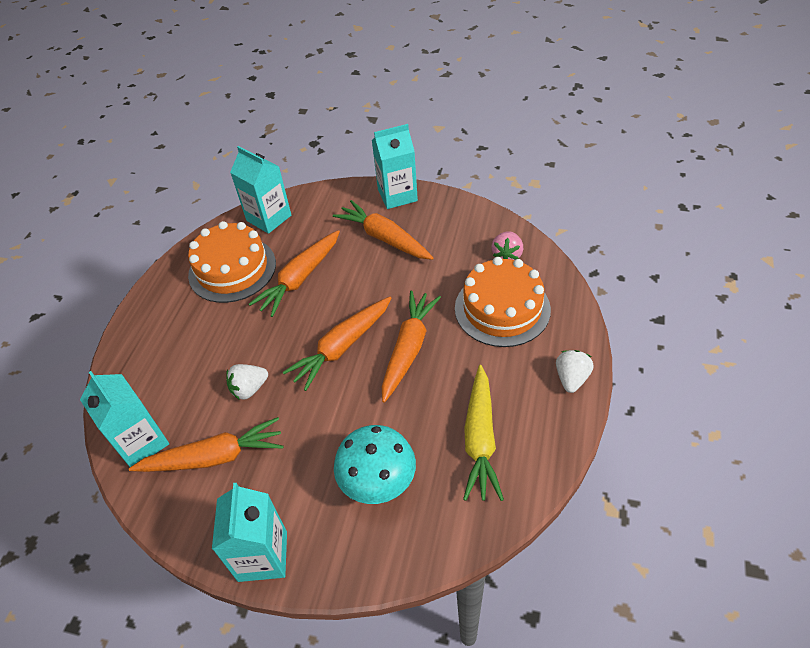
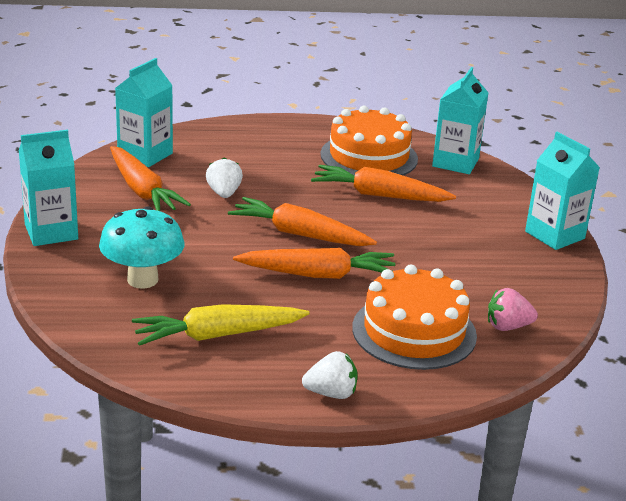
camera: 65 degrees right, 20 degrees down
(249, 389) = (224, 193): white strawberry -> white strawberry turned 45 degrees clockwise
(384, 238) = (475, 236): orange carrot -> none

